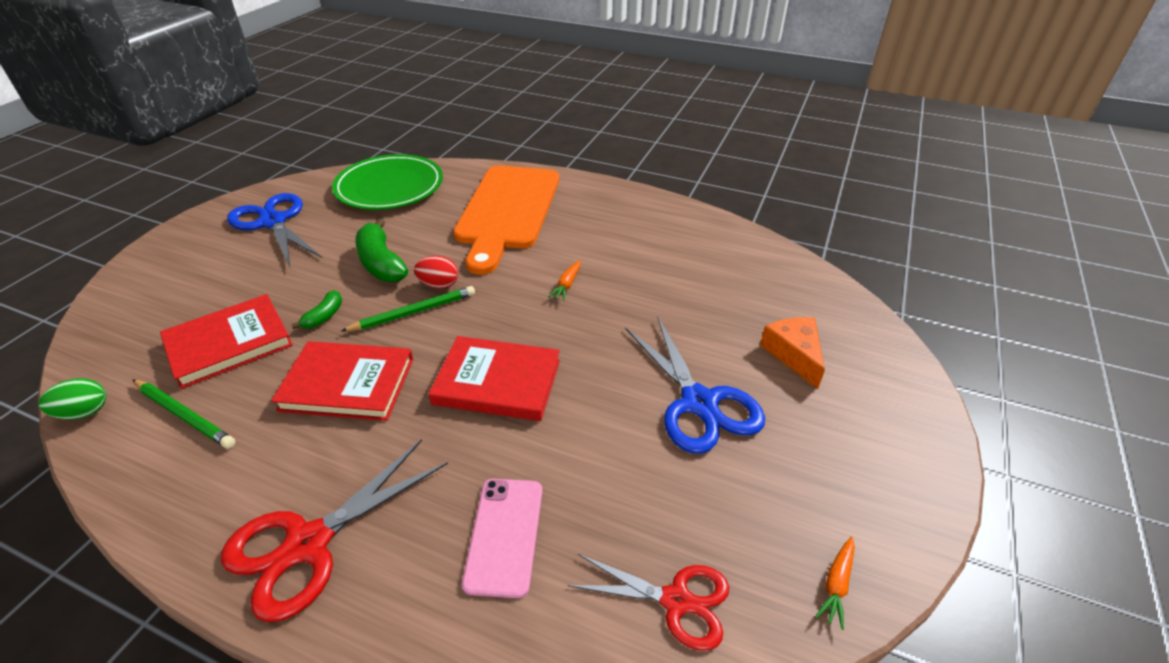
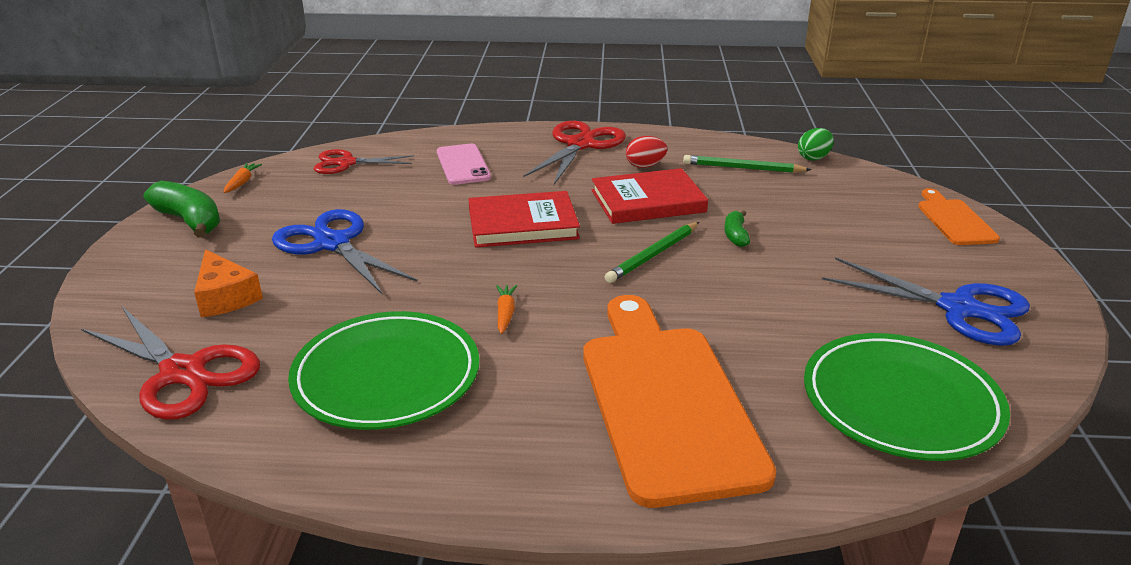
camera: 160 degrees right, 10 degrees down
(133, 287) = (954, 220): none -> orange cutting board
(229, 344) = (785, 204): red book -> none
(381, 263) = (749, 291): green banana -> green banana (190, 221)
(439, 285) = (656, 283): red egg -> red egg (645, 166)
(663, 258) = (386, 376): none -> green plate
(803, 289) = (184, 373): none -> red scissors

